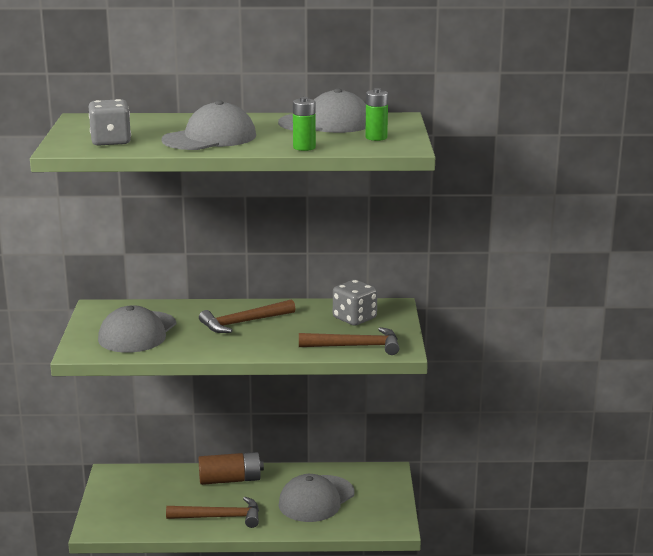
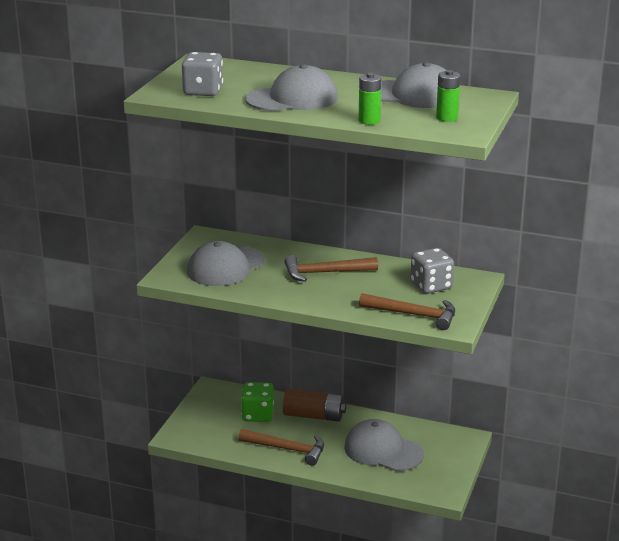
camera: 20 degrees right, 5 degrees up
(172, 490) = (258, 415): none -> green dice
(316, 499) = (383, 450): grey cap -> grey cap turned 60 degrees clockwise

